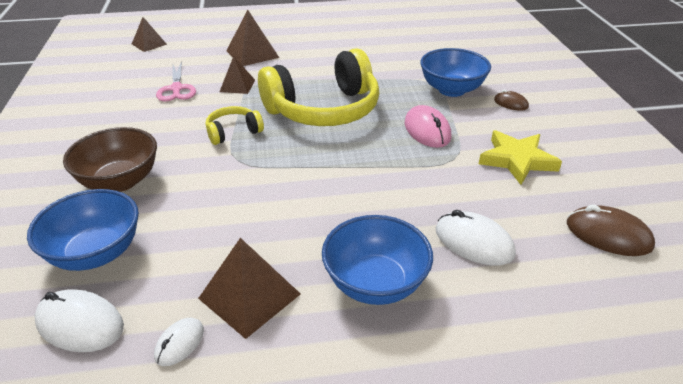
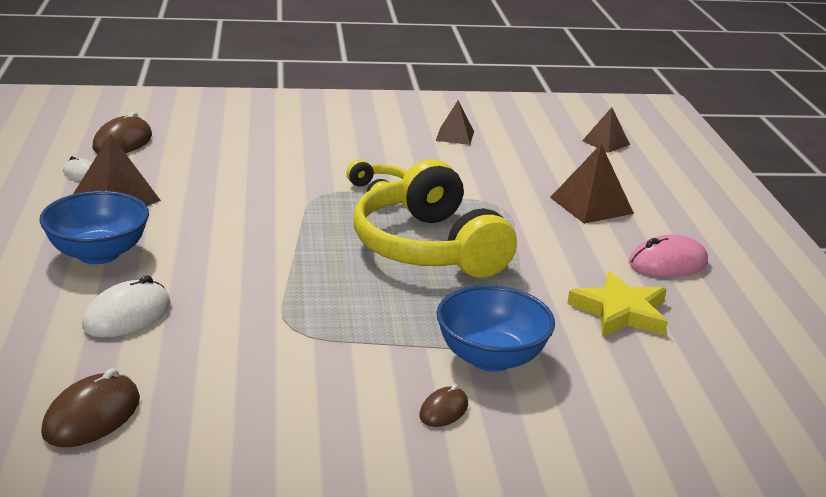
camera: 90 degrees right, 10 degrees down
(80, 324) = (122, 142): white mouse -> brown mouse
(96, 253) = (199, 142): blue bowl -> none
(120, 181) = (298, 144): brown bowl -> none
(176, 89) = (483, 161): pink scissors -> none
(237, 85) = (493, 195): brown pyramid -> brown pyramid (455, 136)
(427, 130) = (367, 318): pink mouse -> pink mouse (668, 263)
(517, 160) = (276, 380): yellow star -> yellow star (620, 311)

